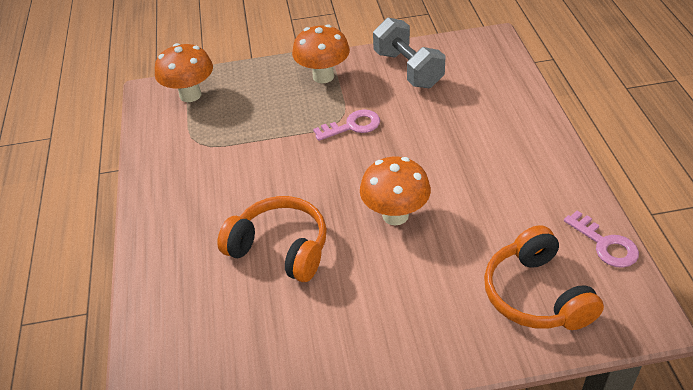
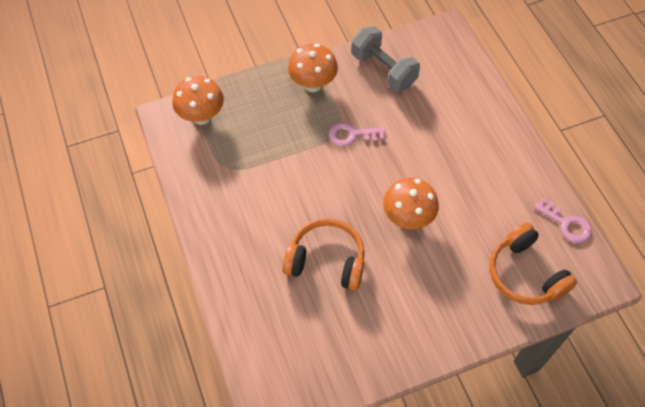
camera: 15 degrees left, 15 degrees up
(352, 126) = (352, 135): pink key -> pink key turned 150 degrees counterclockwise

